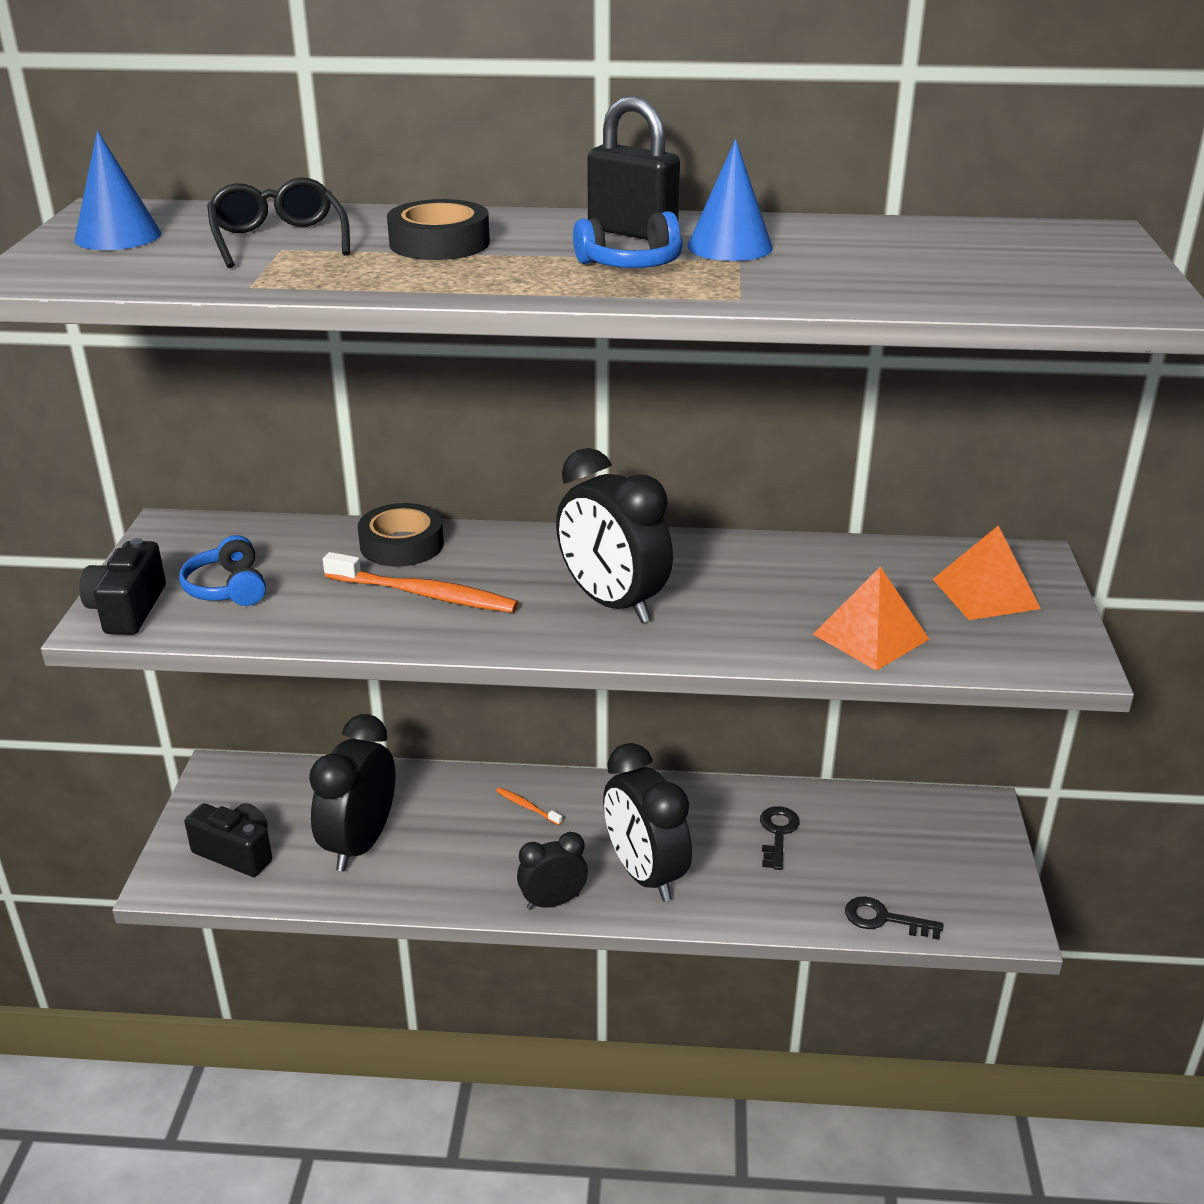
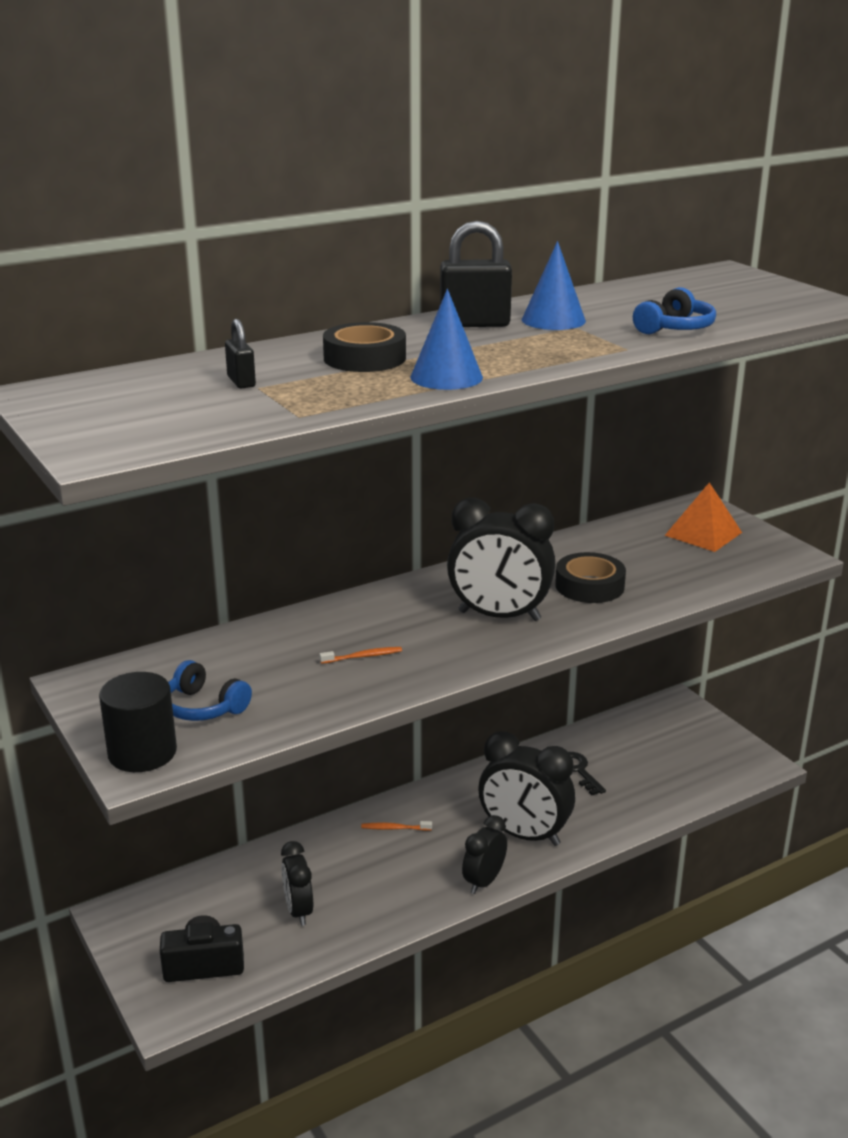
camera: 35 degrees left, 5 degrees down
(118, 236) = (101, 408): blue cone -> blue cone (446, 377)
(128, 609) = (142, 752): black camera -> black cylinder
(279, 240) = (241, 382): black glasses -> black padlock
(360, 844) = (298, 910): black clock -> black clock, size x0.59
(402, 544) = (295, 630): black tape -> black tape (589, 586)
(424, 594) = (362, 656): orange toothbrush -> orange toothbrush, size x0.47
(631, 264) = (520, 343): blue headphones -> blue headphones (675, 328)
(870, 636) = (676, 580): orange pyramid -> none
(884, 919) = (693, 793): black key -> none

